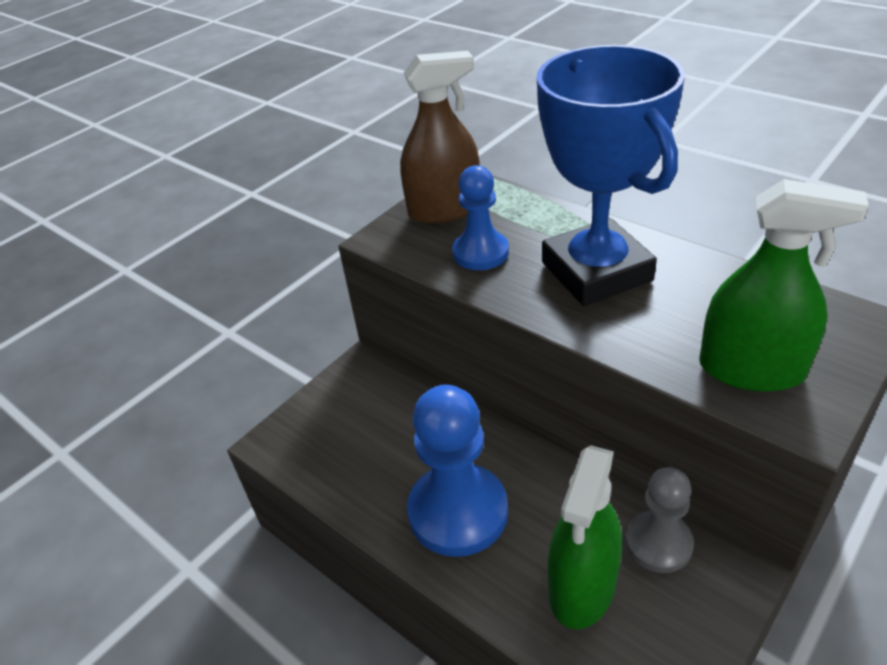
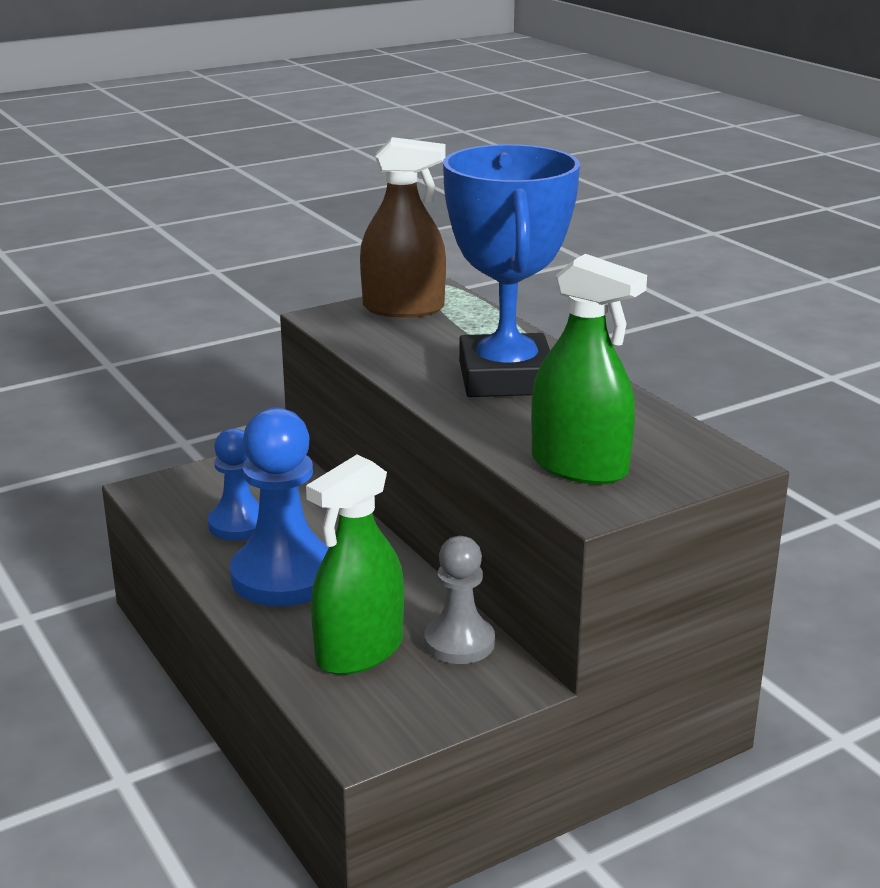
camera: 15 degrees right, 15 degrees down
(480, 253) = (408, 344): blue pawn -> blue pawn (239, 524)

